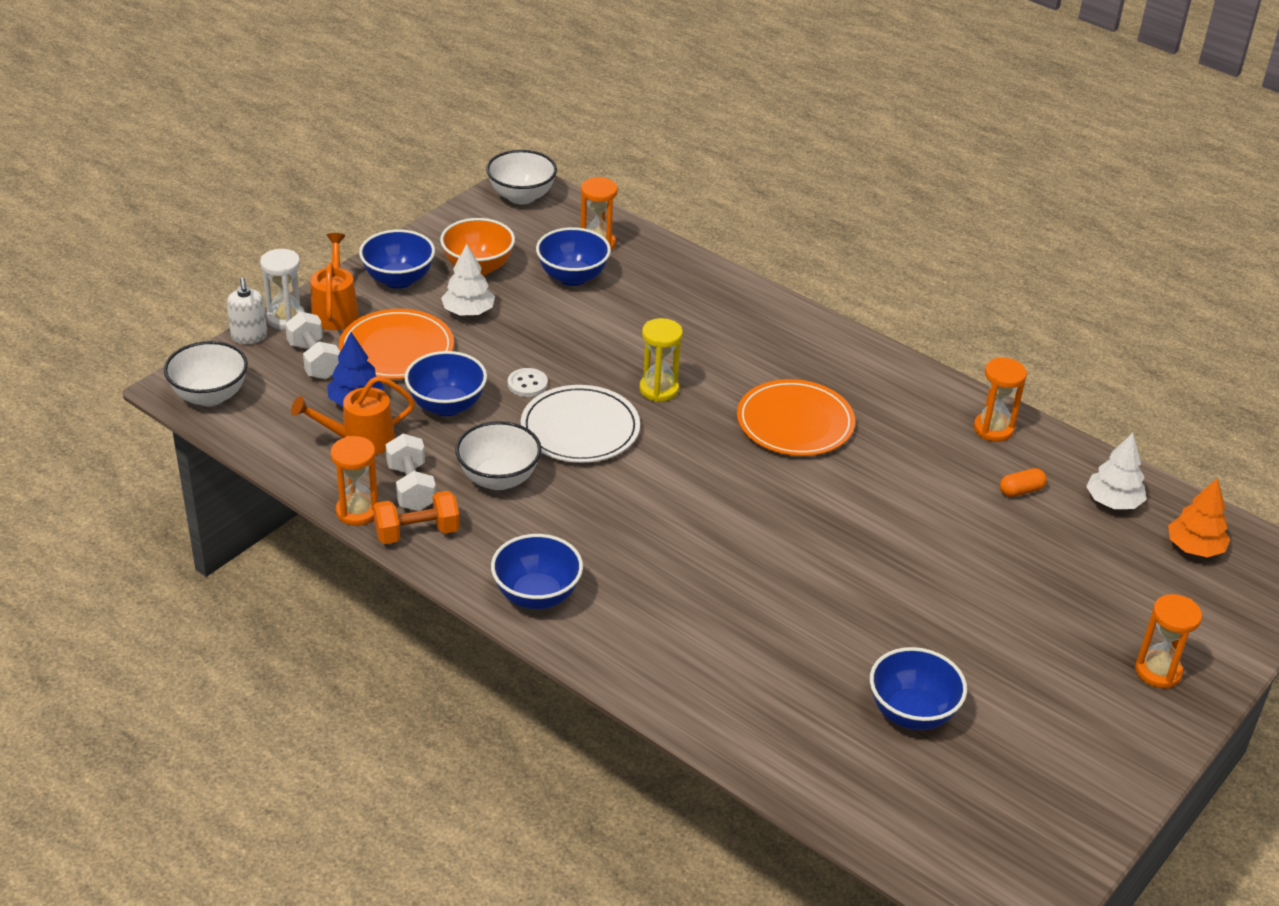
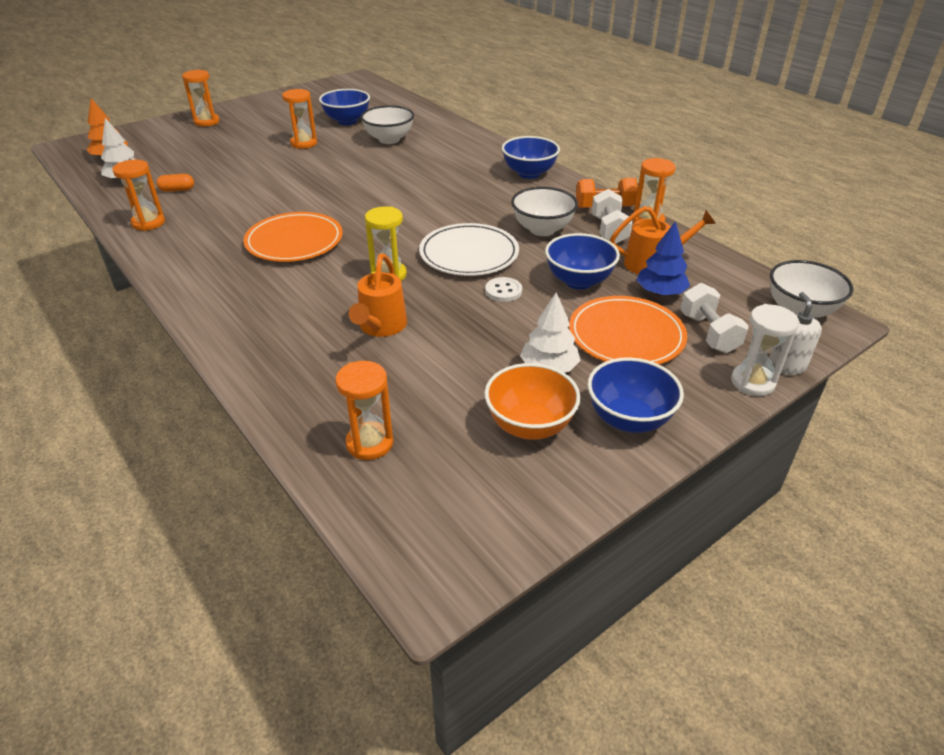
camera: 165 degrees left, 0 degrees up
(335, 310) = (698, 386): orange watering can -> orange watering can (380, 327)
(521, 196) = (443, 551): white bowl -> white bowl (389, 139)
(572, 277) = (420, 398): blue bowl -> none
(935, 627) = (304, 143): none -> orange hourglass

